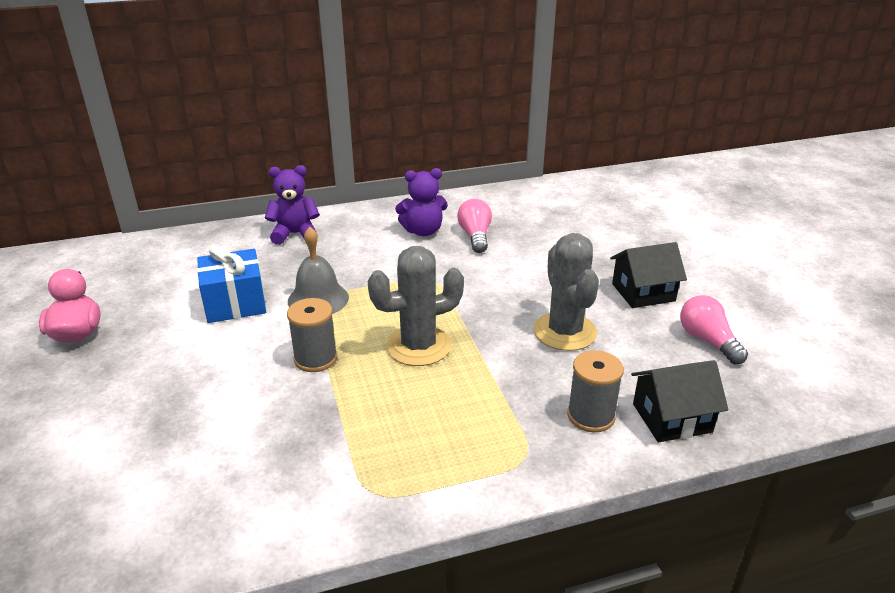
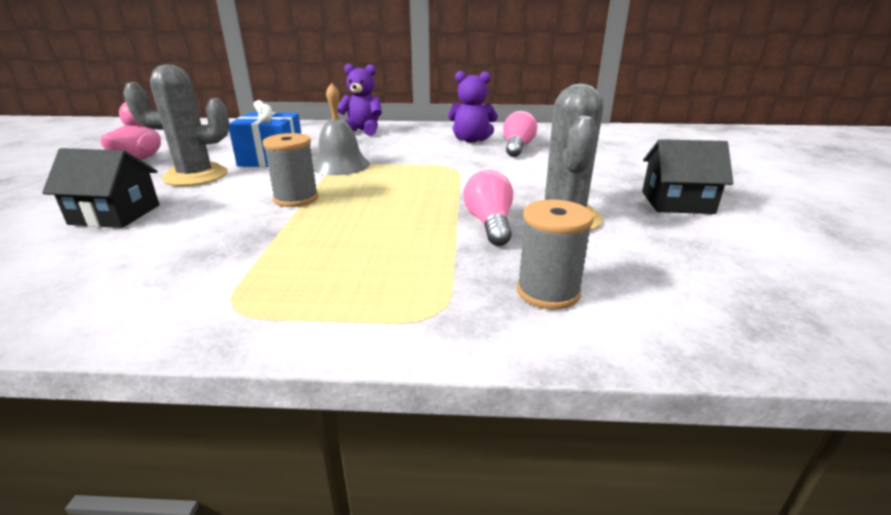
camera: 20 degrees right, 5 degrees down
(418, 346) = (399, 205): grey cactus -> grey cactus (195, 176)
(672, 418) = (663, 315): black house -> black house (115, 214)
(707, 341) = (747, 252): pink light bulb -> pink light bulb (489, 224)

